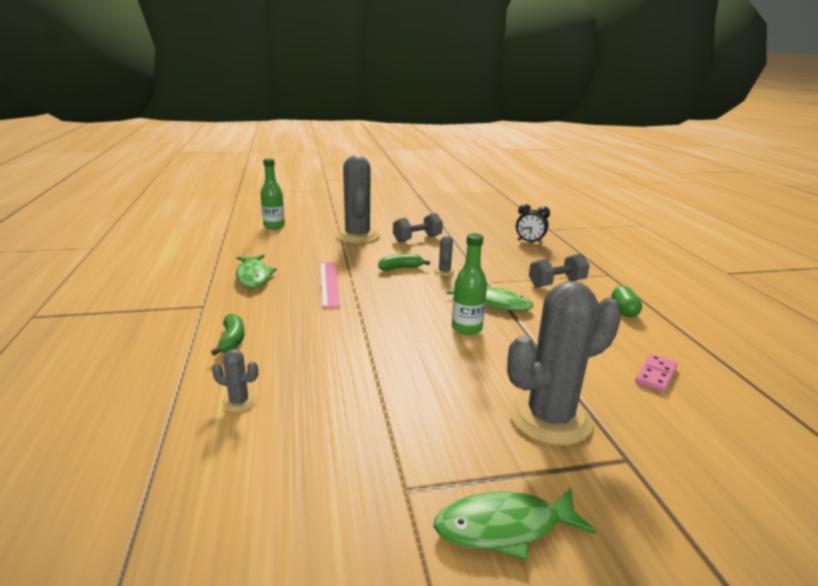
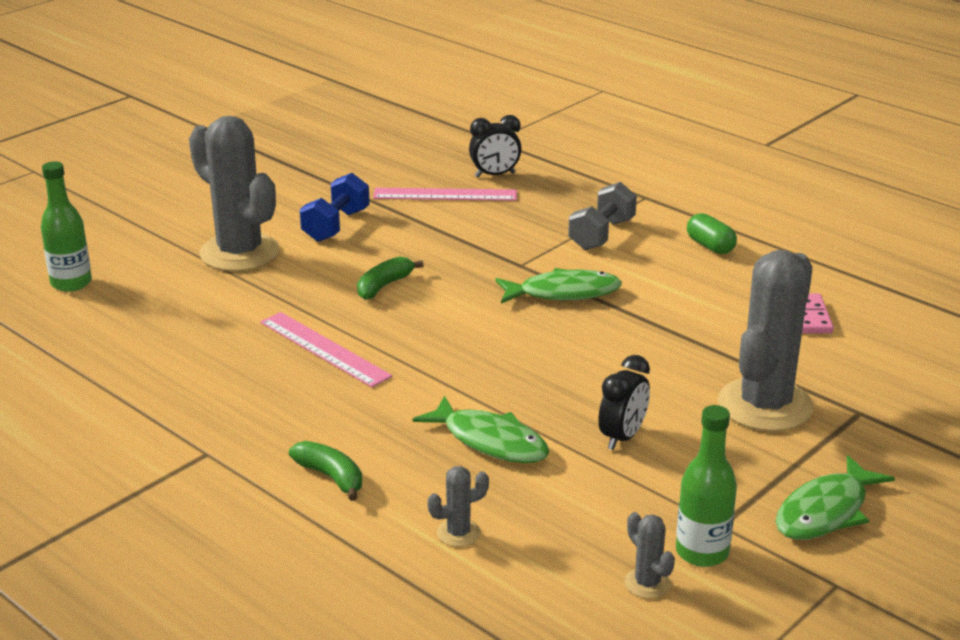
camera: 35 degrees left, 5 degrees up
(253, 276) = (200, 382): green fish -> green fish (490, 441)
(417, 239) = (336, 225): grey dumbbell -> blue dumbbell
(419, 393) = (622, 437): none -> black clock
(444, 272) = (448, 270): grey cactus -> grey cactus (647, 583)
(466, 328) = (576, 341): green bottle -> green bottle (702, 552)
(490, 242) = (445, 194): none -> pink ruler

